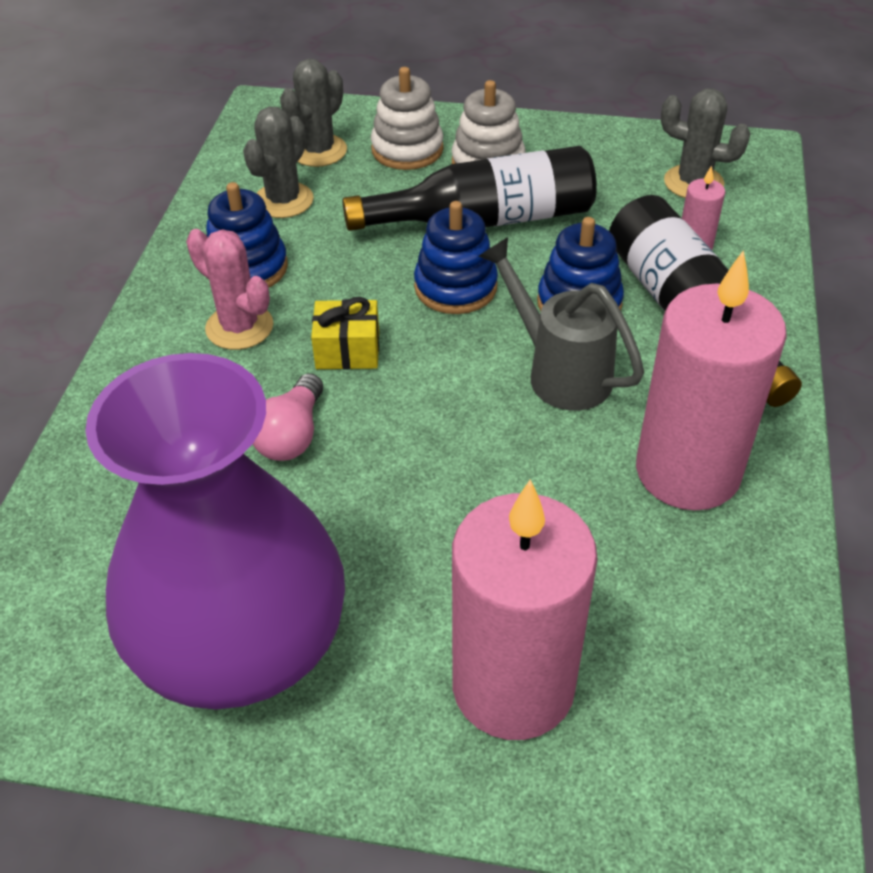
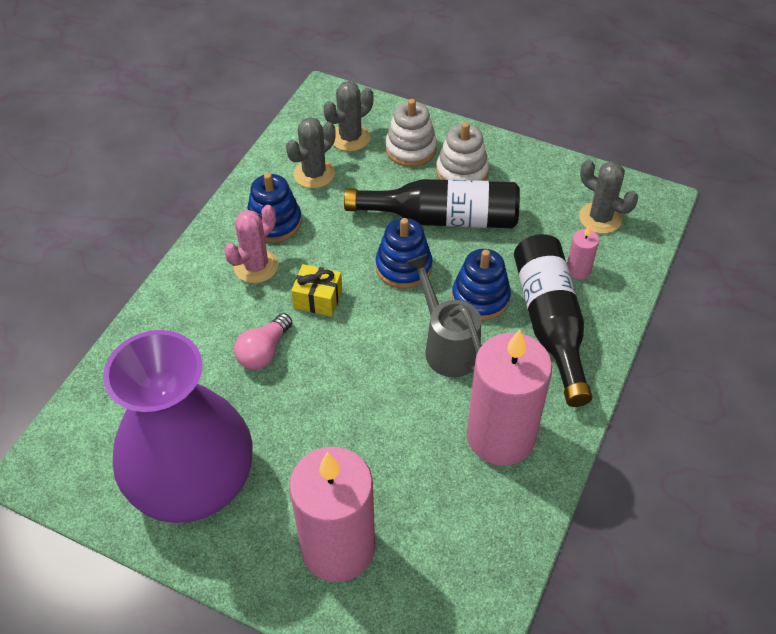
camera: 15 degrees right, 5 degrees up
(239, 327) = (256, 266): pink cactus -> pink cactus turned 75 degrees clockwise

